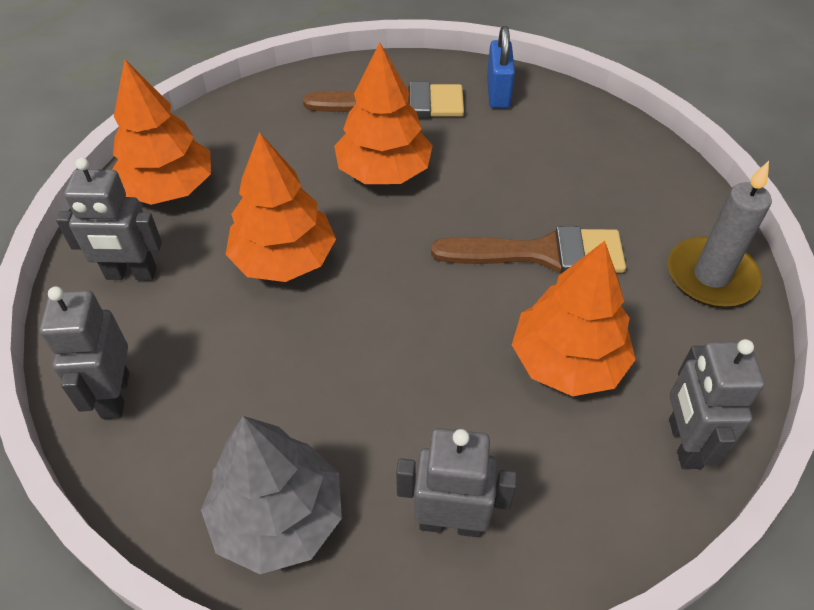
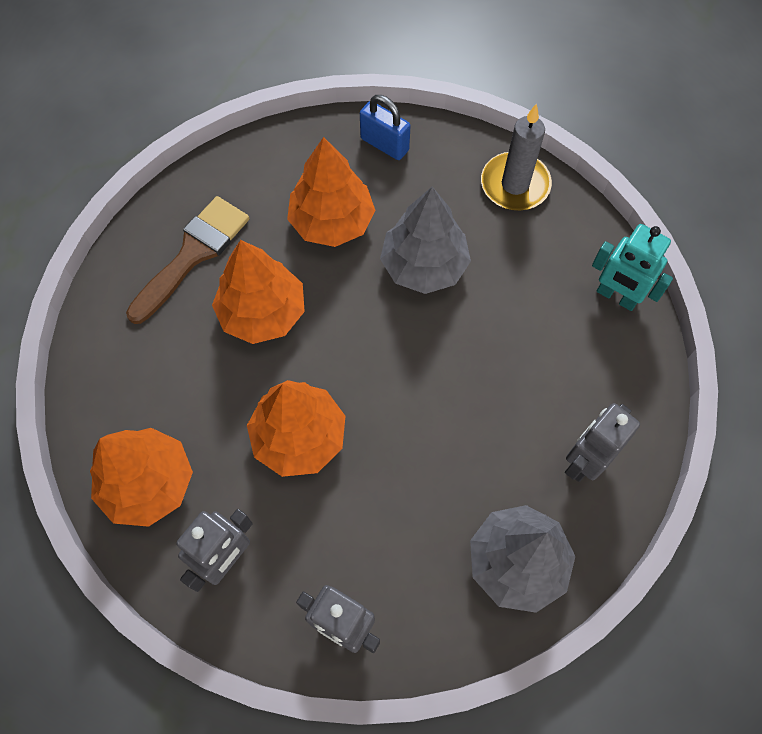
camera: 55 degrees left, 15 degrees up
(498, 93) = (243, 177): blue padlock -> blue padlock (384, 144)
(542, 253) = (424, 265): brown brush -> grey tree
(567, 361) = (519, 315): orange tree -> orange tree (332, 221)
(684, 443) = (616, 297): grey robot -> turquoise robot

